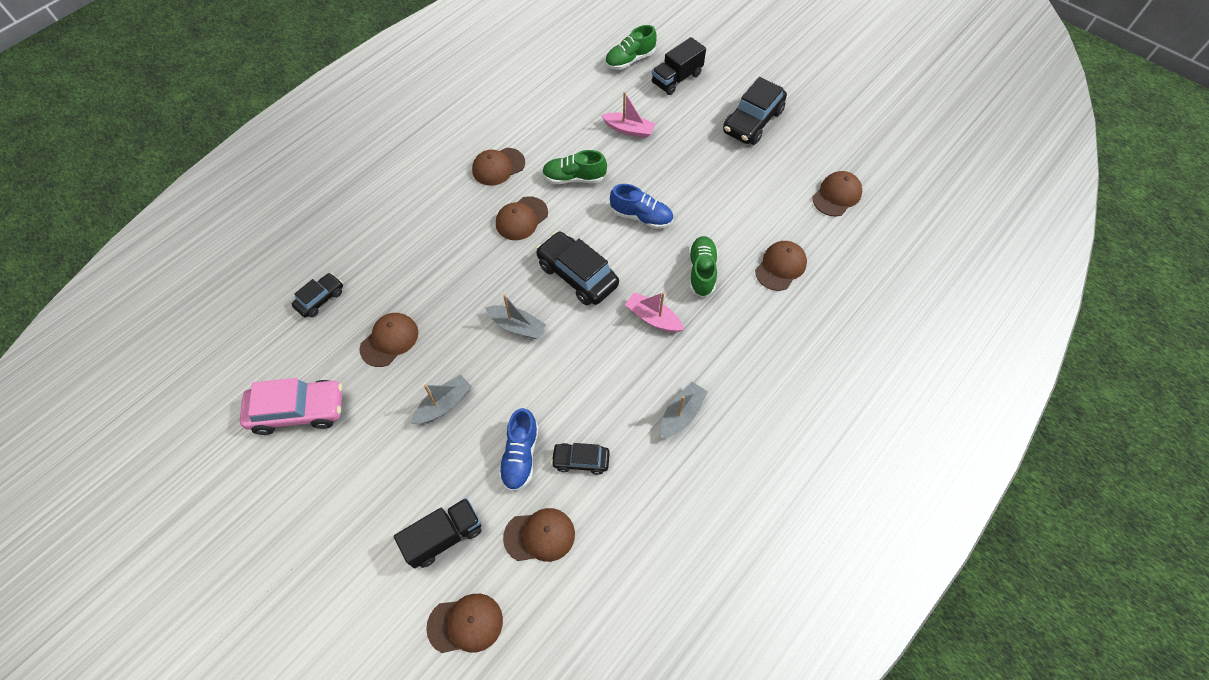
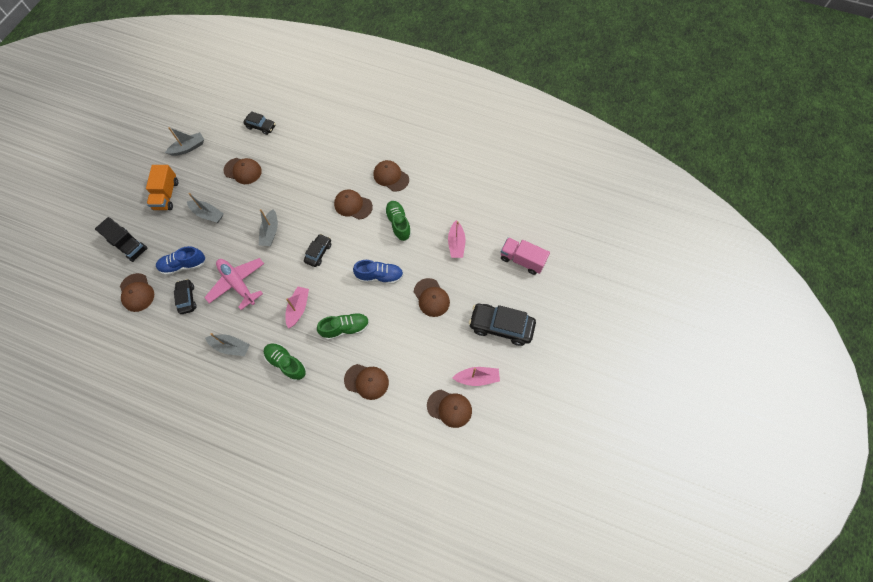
camera: 70 degrees right, 5 degrees up
(298, 411) = (188, 148): pink car -> grey boat
(375, 460) = (166, 195): none -> orange truck
(465, 624) = (83, 274): brown cap -> brown cap (431, 297)
(577, 275) = (318, 253): black car -> black car, size x0.57
(584, 386) = (237, 284): none -> pink plane
(630, 60) = (526, 222): green shoe -> green shoe (286, 363)
(641, 217) = (379, 276): blue shoe -> blue shoe turned 90 degrees counterclockwise
(676, 78) = (522, 260): black truck -> pink truck
(808, 160) = (477, 378): none -> pink boat

